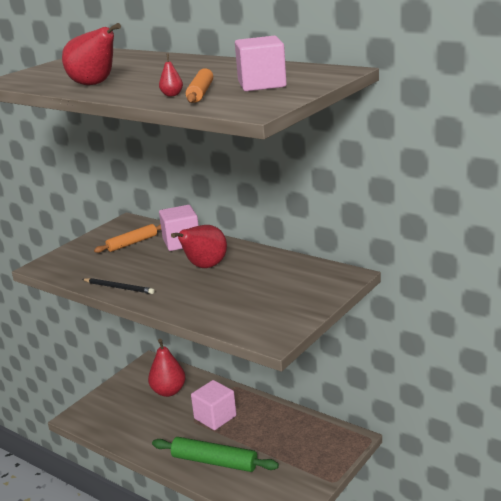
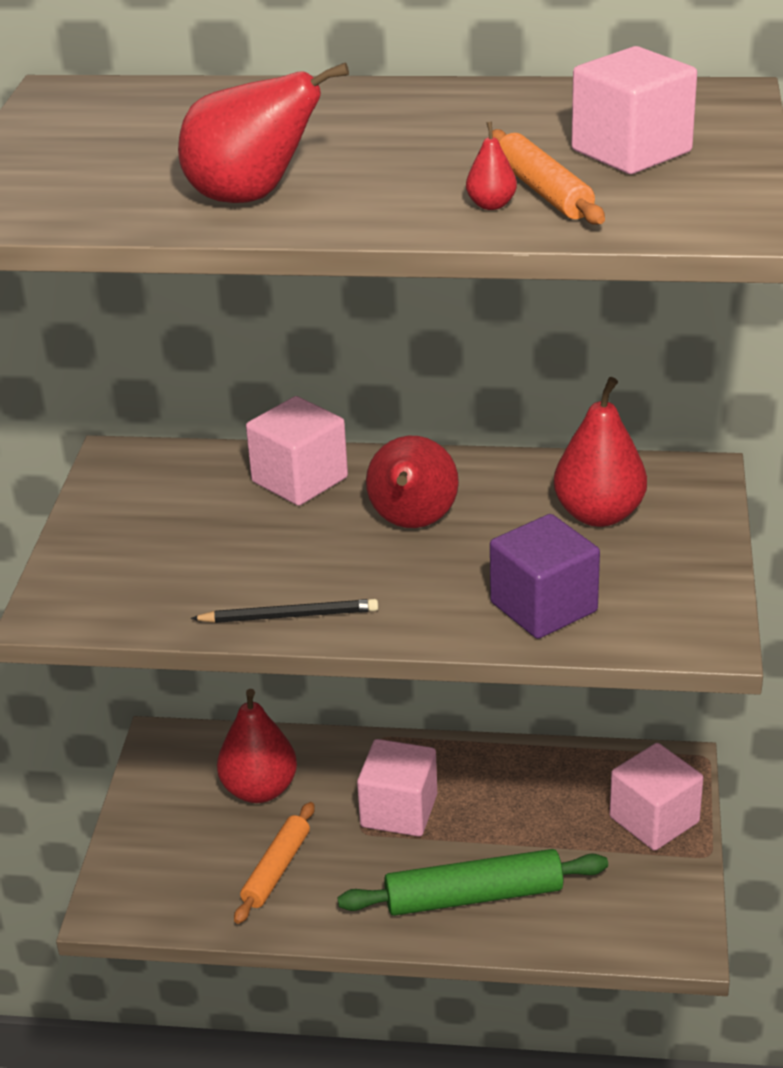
camera: 30 degrees left, 10 degrees up
(132, 243) = (194, 507): orange rolling pin -> orange rolling pin (276, 869)
(218, 309) = (543, 607): none -> purple cube
(285, 281) = (599, 514): none -> red pear
(322, 458) = (654, 819): none -> pink cube

